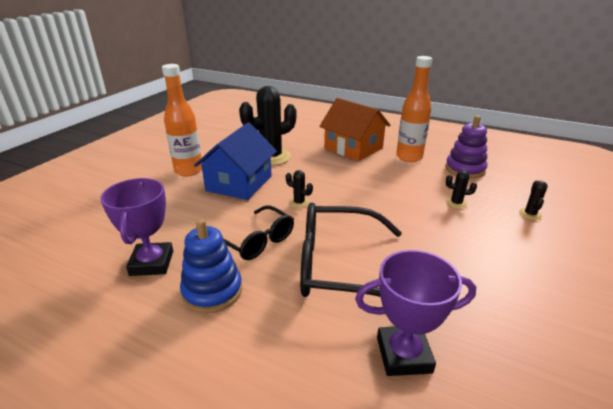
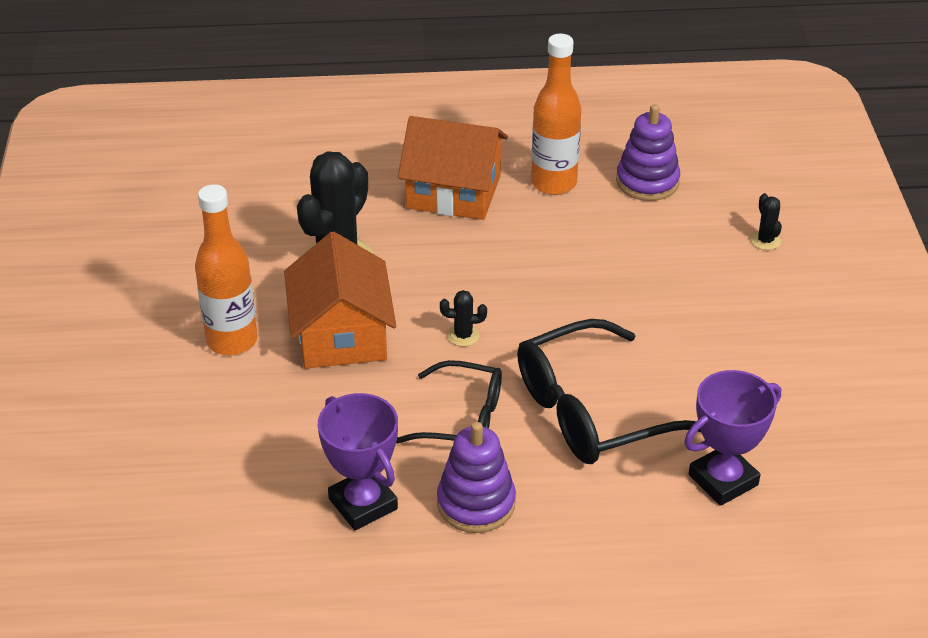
camera: 30 degrees left, 10 degrees up
(212, 291) = (476, 503): blue stacking toy -> purple stacking toy
(239, 183) = (341, 334): blue house -> orange house
(456, 203) = (669, 255): black cactus -> none

